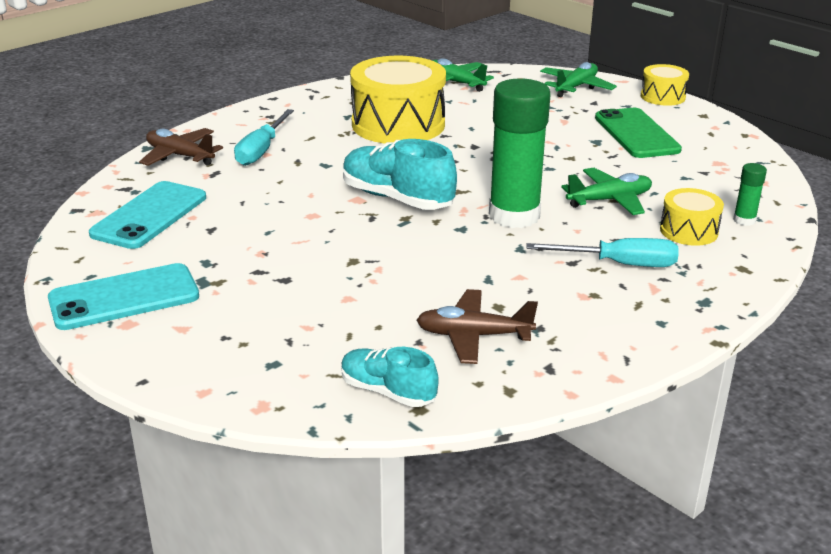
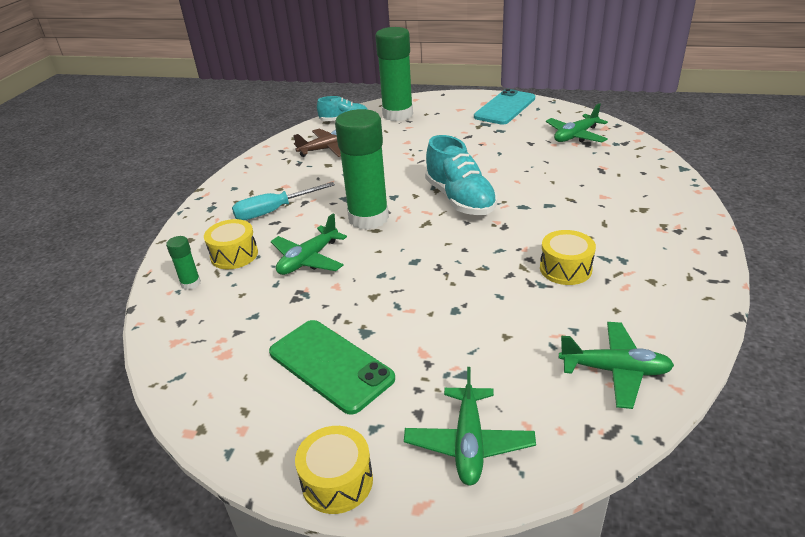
camera: 150 degrees right, 5 degrees up
(149, 215) = (575, 136): turquoise phone -> green plane
(180, 156) = (649, 171): brown plane -> none
(261, 150) = (611, 197): turquoise screwdriver -> none
(286, 363) = (397, 114): none -> green glue stick
(397, 198) = (460, 199): turquoise shoe -> turquoise shoe turned 60 degrees clockwise
(398, 124) = (565, 269): yellow drum -> yellow drum, size x0.50

